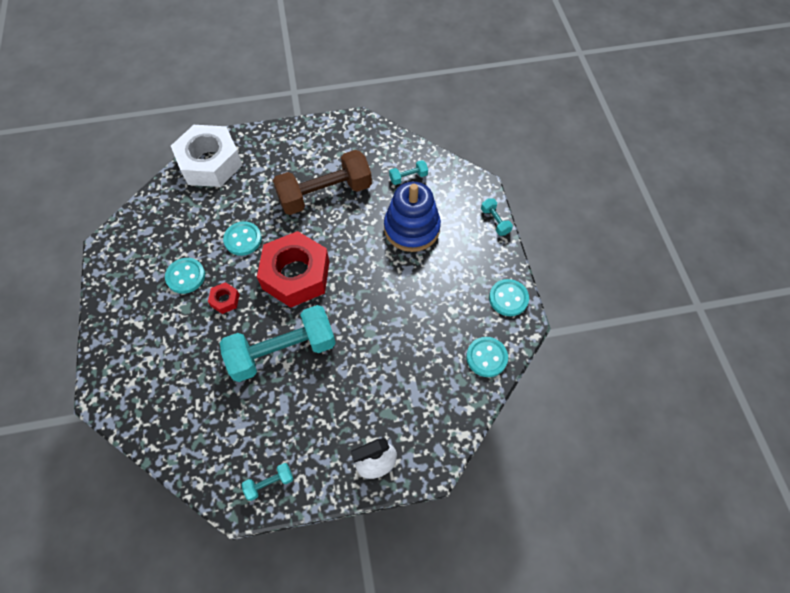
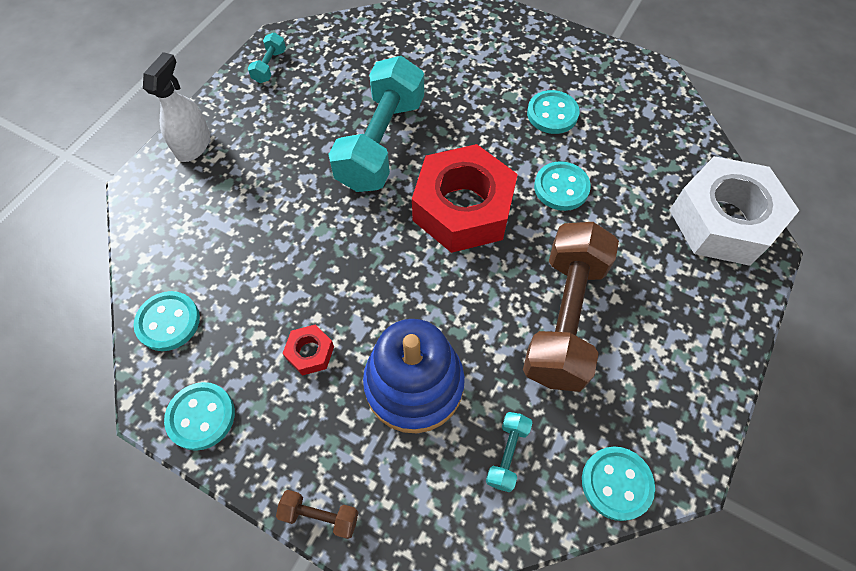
camera: 130 degrees right, 0 degrees up
(225, 300) = (490, 130): red nut -> red nut (310, 352)
(385, 138) = (616, 483): none -> turquoise button
(495, 221) = (320, 516): turquoise dumbbell -> brown dumbbell

